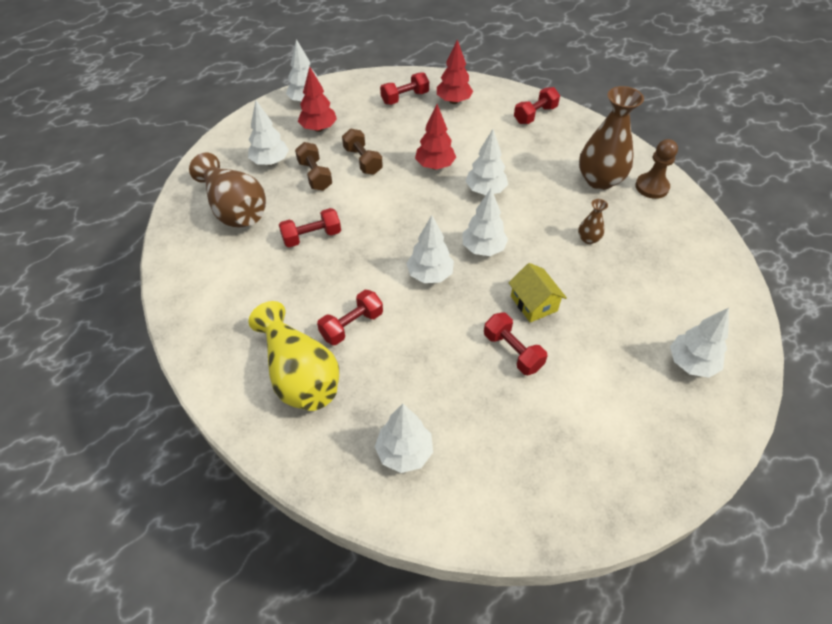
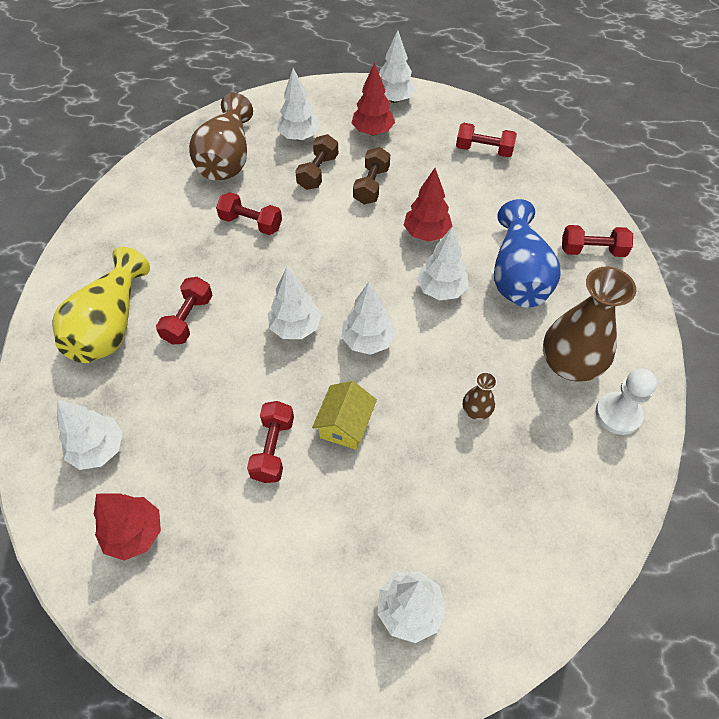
camera: 45 degrees right, 5 degrees up
(351, 325) = (188, 319): red dumbbell -> red dumbbell turned 75 degrees counterclockwise
(453, 101) = (526, 183): red tree -> red tree (134, 533)
(515, 153) = (518, 275): none -> blue vase
(651, 187) = (618, 414): brown pawn -> white pawn

